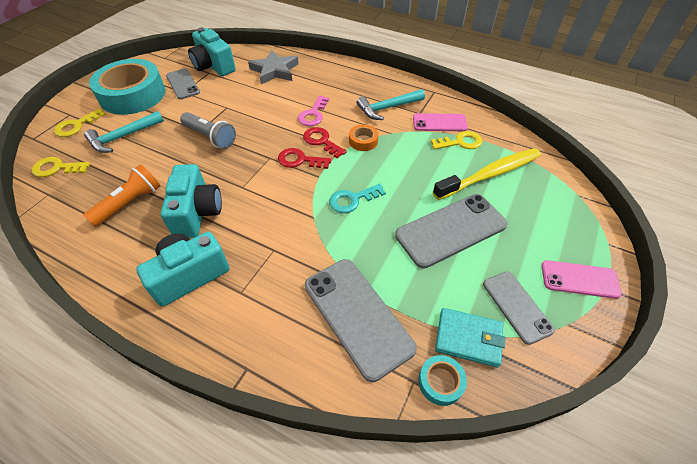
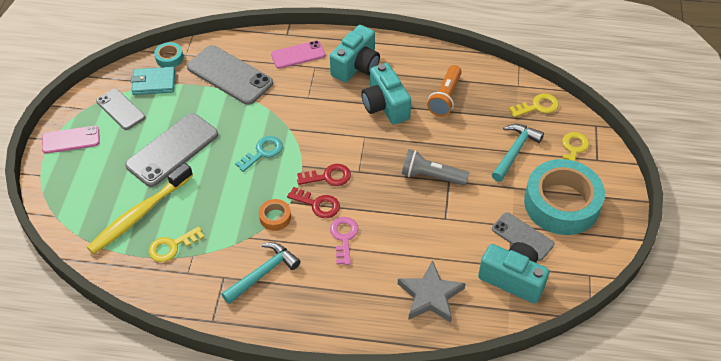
camera: 160 degrees right, 0 degrees up
(439, 123) = (198, 268): pink phone -> pink phone (298, 55)

